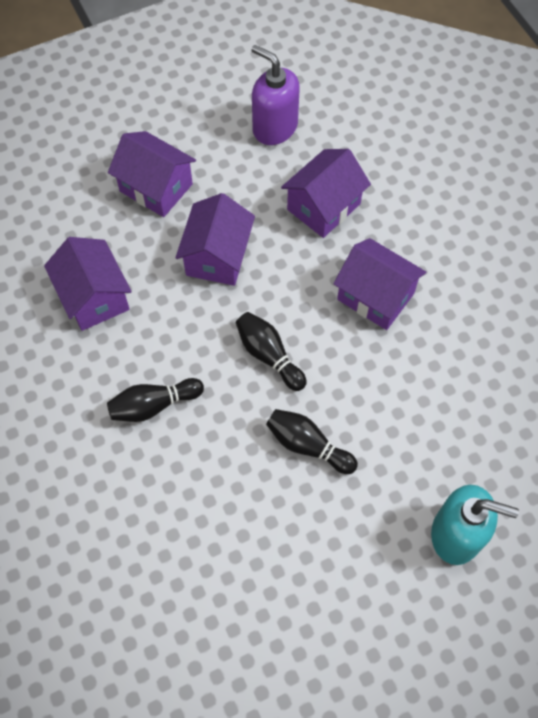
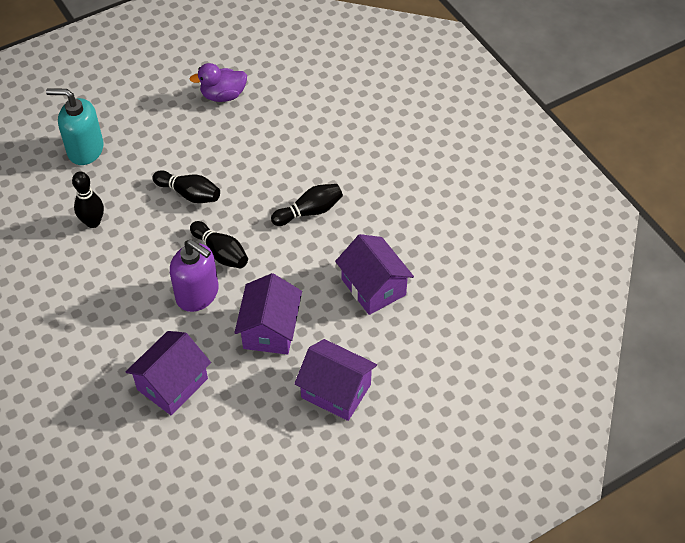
camera: 175 degrees right, 10 degrees down
(257, 625) = (223, 95): none -> purple duck
(274, 127) = (222, 467): purple soap dispenser -> purple soap dispenser (197, 294)
(375, 296) = (129, 305): purple house -> none
(430, 412) = (93, 222): none -> black bowling pin

